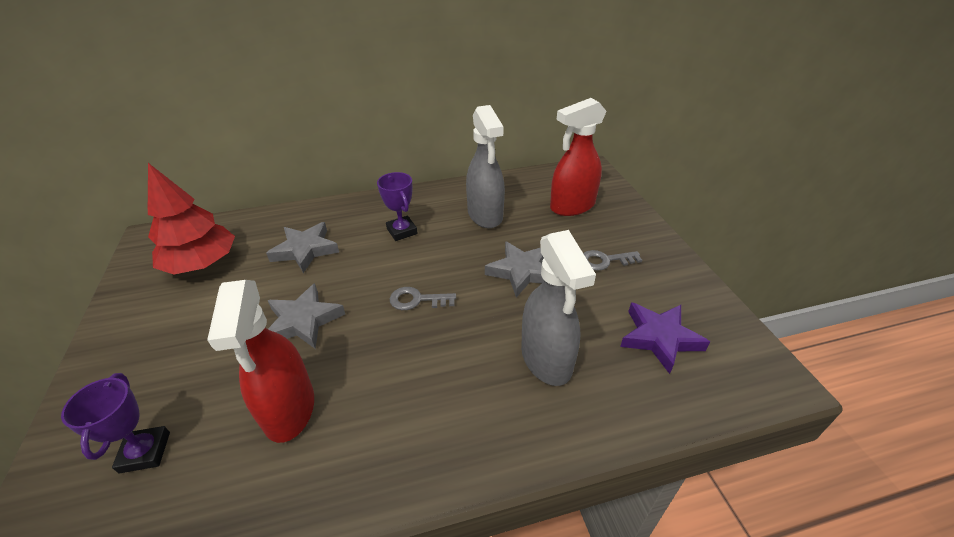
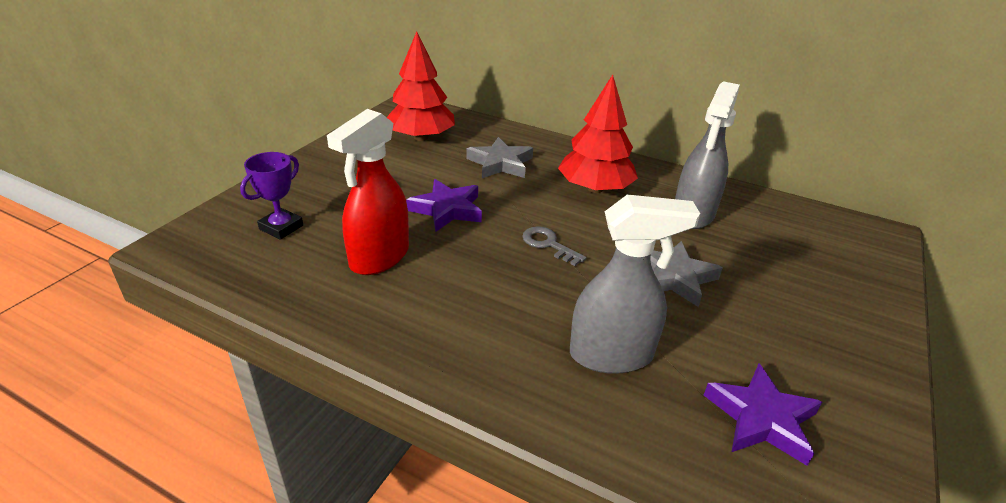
camera: 40 degrees right, 5 degrees down
(303, 321) = (447, 210): grey star -> purple star
(402, 231) = (595, 188): purple trophy -> red tree
(546, 359) = (612, 355): grey spray bottle -> grey spray bottle turned 120 degrees counterclockwise
(572, 206) = (807, 254): red spray bottle -> none
(605, 261) = (784, 320): grey key -> none

